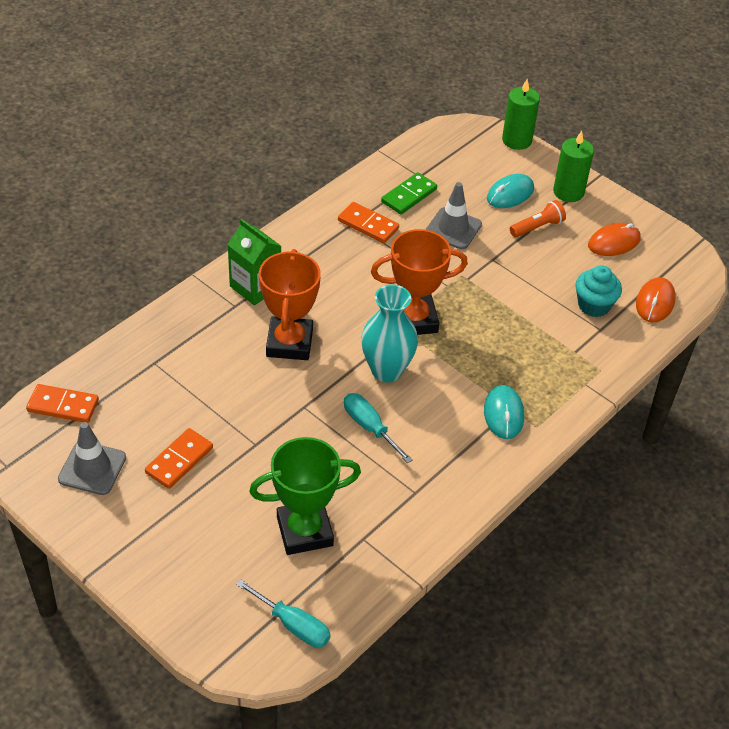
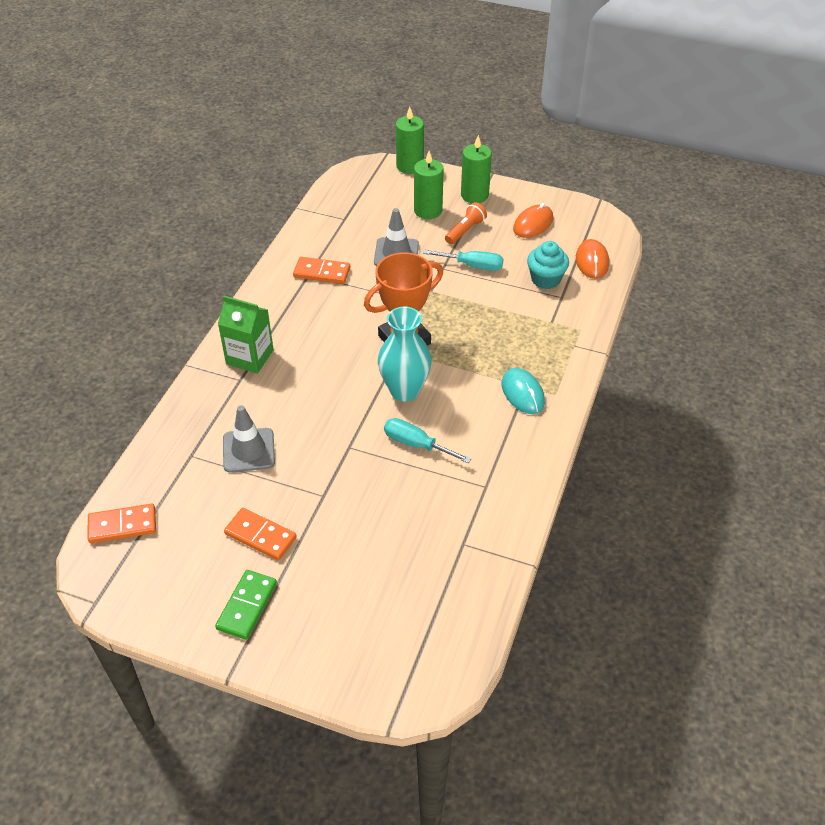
camera: 20 degrees left, 0 degrees up
(92, 468) = (181, 573): grey traffic cone -> grey traffic cone (248, 450)
(179, 460) = (260, 536): orange domino -> orange domino turned 75 degrees counterclockwise
(289, 343) = (306, 396): orange trophy -> none
(293, 625) = (443, 645): turquoise screwdriver -> turquoise screwdriver (473, 266)
(304, 531) = (408, 557): green trophy -> none
(409, 195) = (344, 237): green domino -> green domino (247, 606)
(510, 194) = (428, 210): turquoise mouse -> green candle

